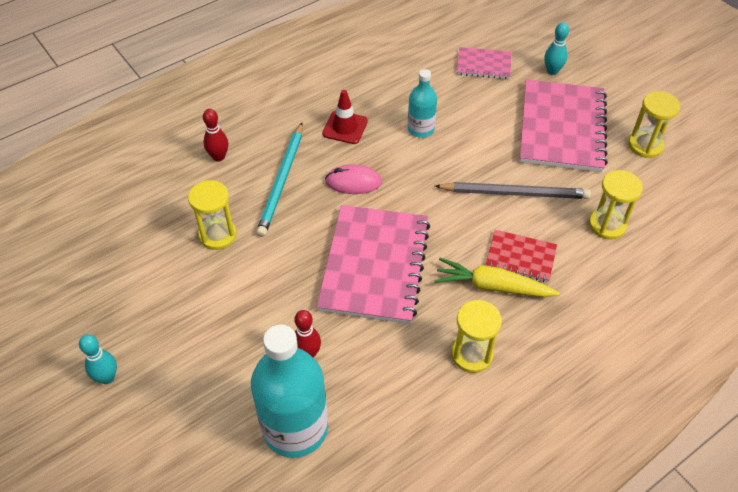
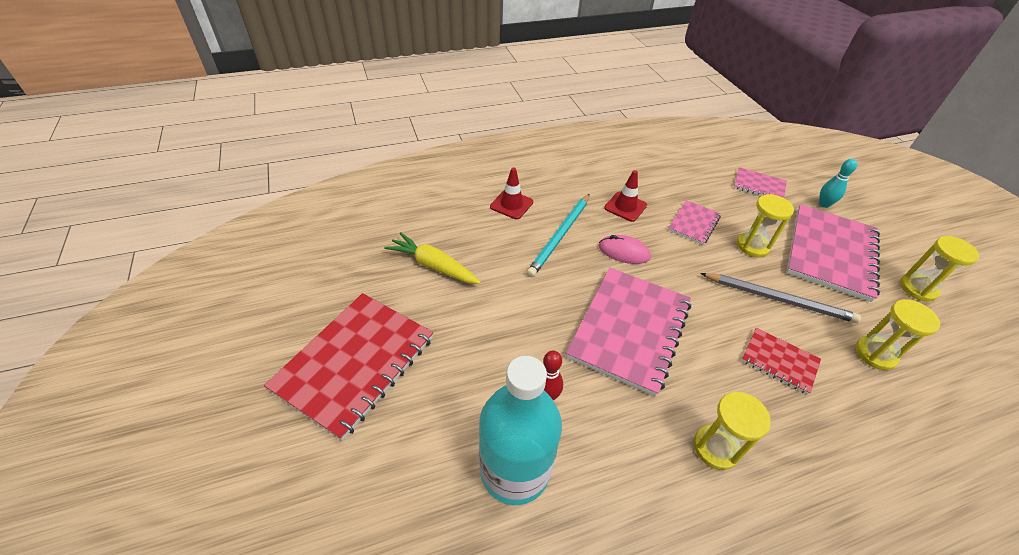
camera: 15 degrees right, 5 degrees down
(107, 377) = (355, 363): turquoise bowling pin -> red notebook
(218, 235) = (492, 266): yellow hourglass -> yellow hourglass (752, 246)
(219, 157) = (511, 204): red bowling pin -> red traffic cone
(420, 129) = (693, 223): turquoise bottle -> pink notebook
(492, 286) = (746, 382): yellow carrot -> yellow carrot (433, 266)

